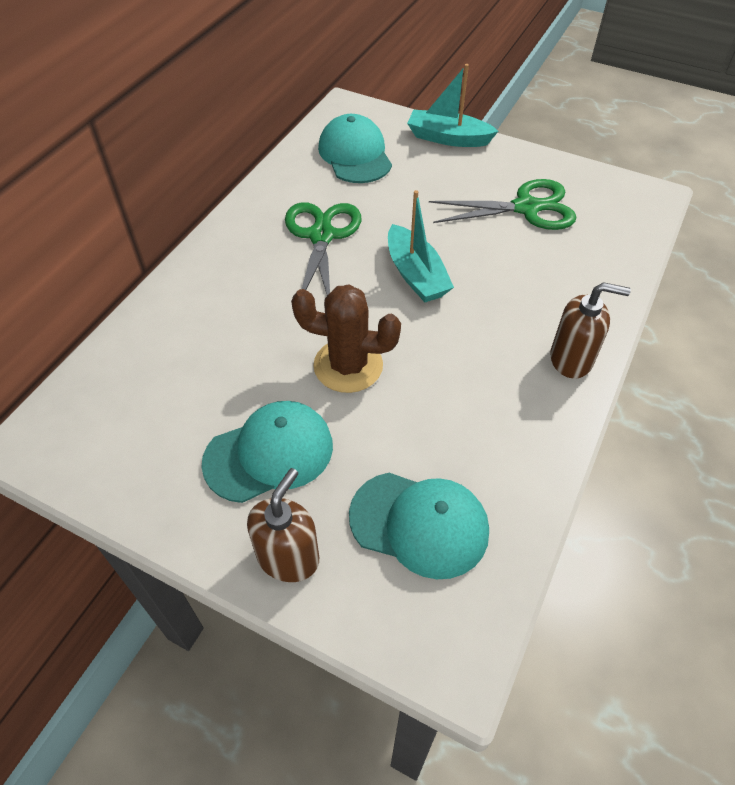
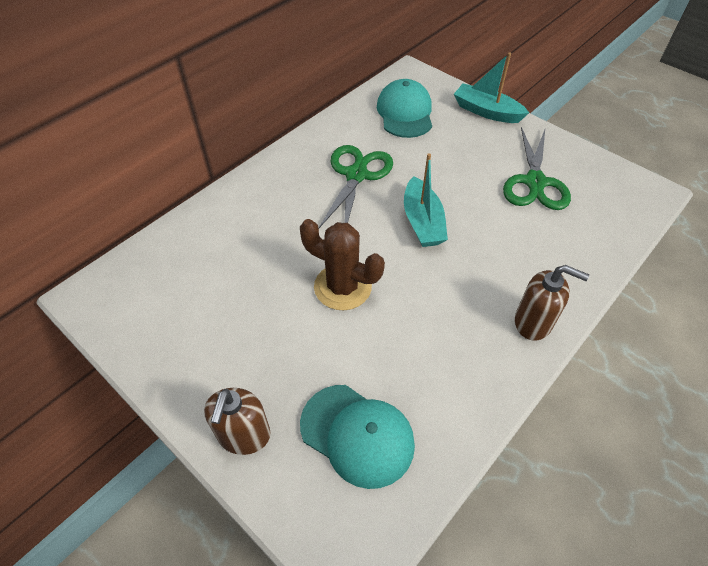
camera: 15 degrees right, 0 degrees up
(269, 453) = (257, 346): turquoise cap -> none
(288, 557) = (244, 435): brown soap dispenser -> brown soap dispenser turned 150 degrees clockwise
(526, 208) = (535, 182): green scissors -> green scissors turned 90 degrees clockwise

